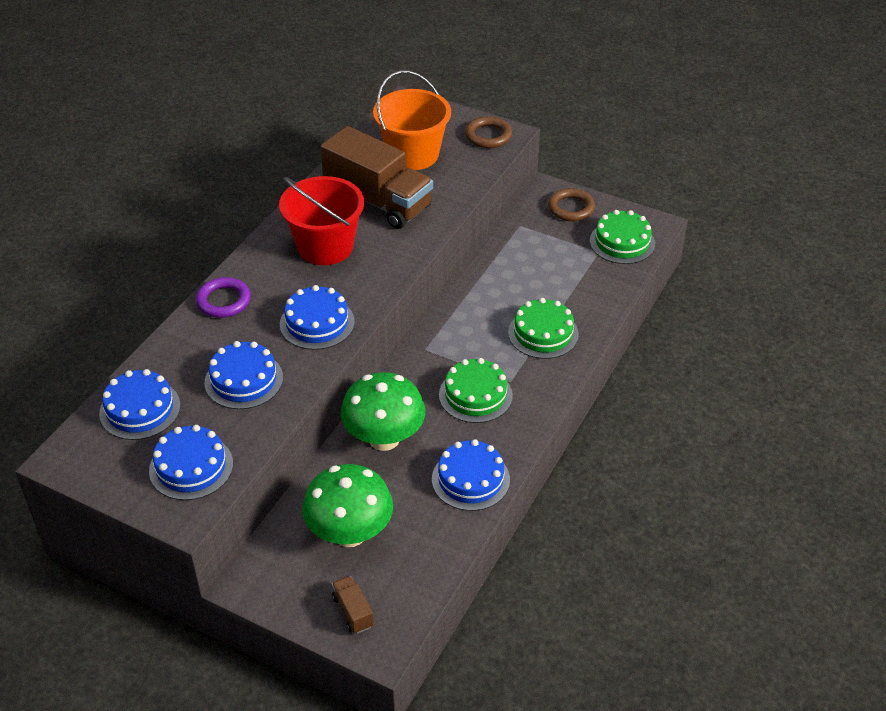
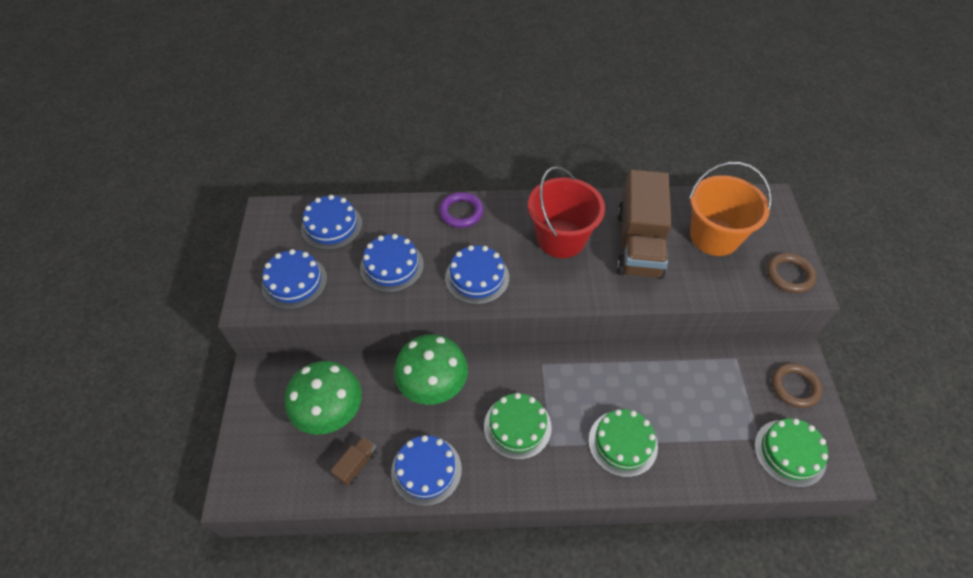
camera: 60 degrees right, 10 degrees up
(353, 612) = (259, 455): brown truck -> brown truck (356, 465)

